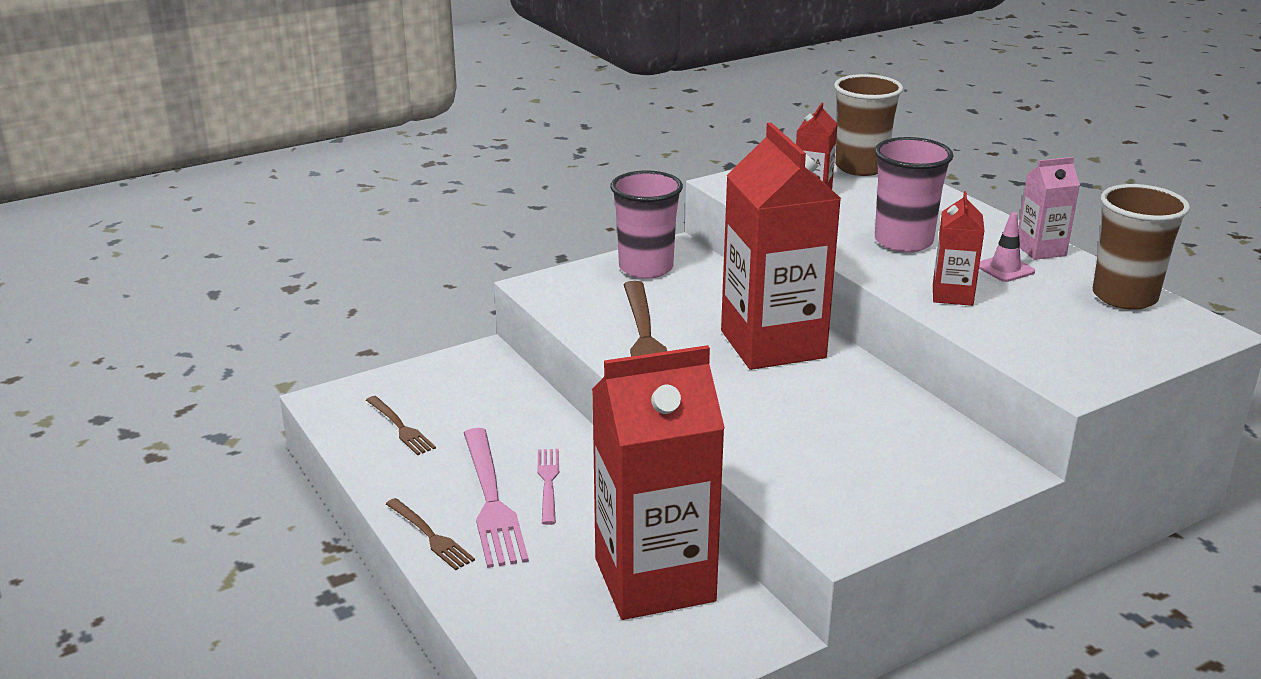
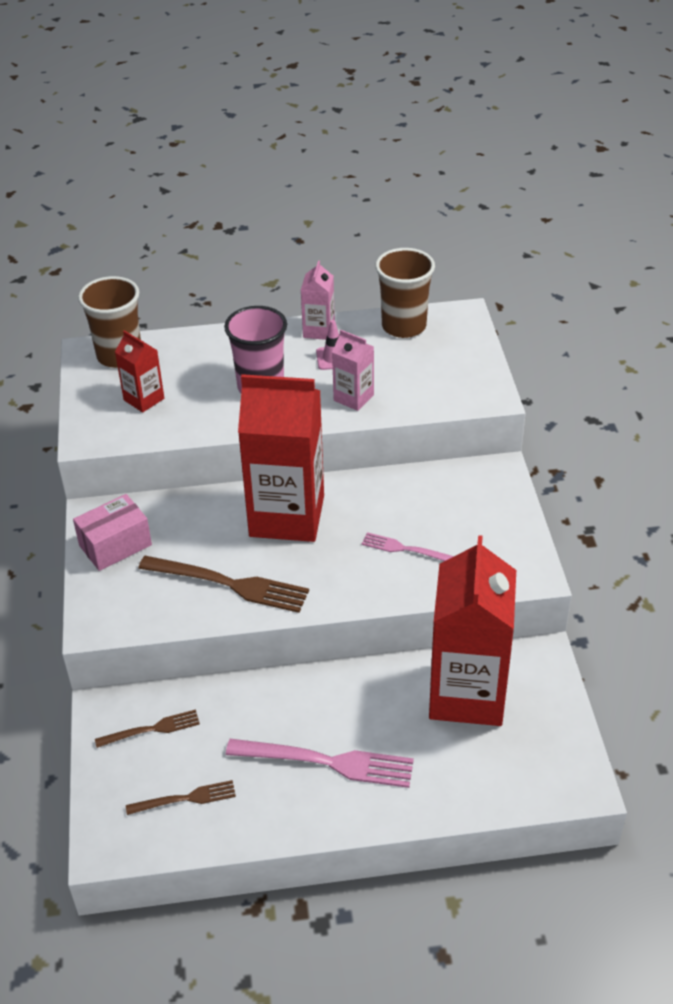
camera: 65 degrees left, 15 degrees up
(431, 536) = (353, 814): brown fork -> brown fork (152, 729)
(548, 482) = (322, 719): pink fork -> pink fork (405, 549)
(646, 268) = (115, 545): pink cup -> pink box
(952, 295) = (353, 398): red carton -> pink carton

